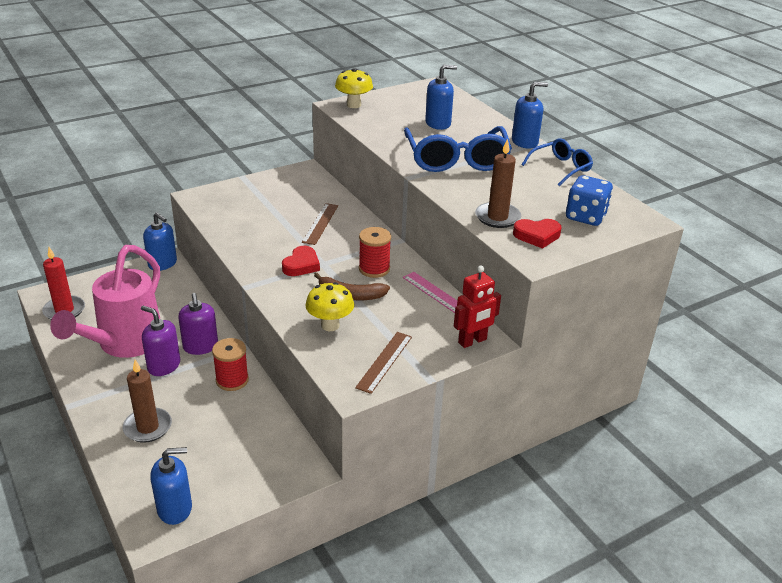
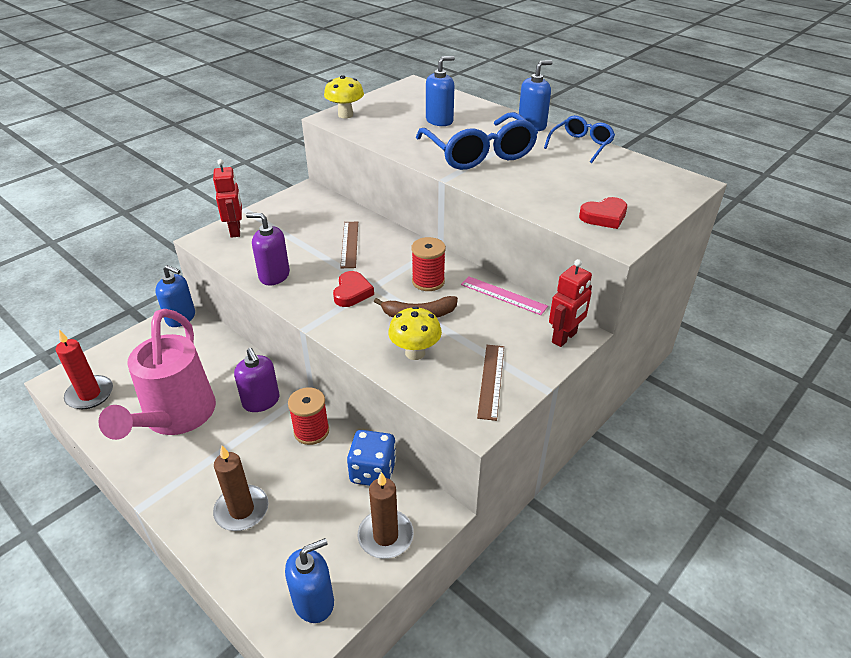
camera: 15 degrees left, 5 degrees up
(164, 366) = (230, 433): purple soap dispenser -> purple soap dispenser (274, 275)
(226, 194) = (236, 230): none -> red robot
(497, 217) = (555, 205): brown candle -> brown candle (385, 536)
(586, 216) = (635, 189): blue dice -> blue dice (373, 472)

